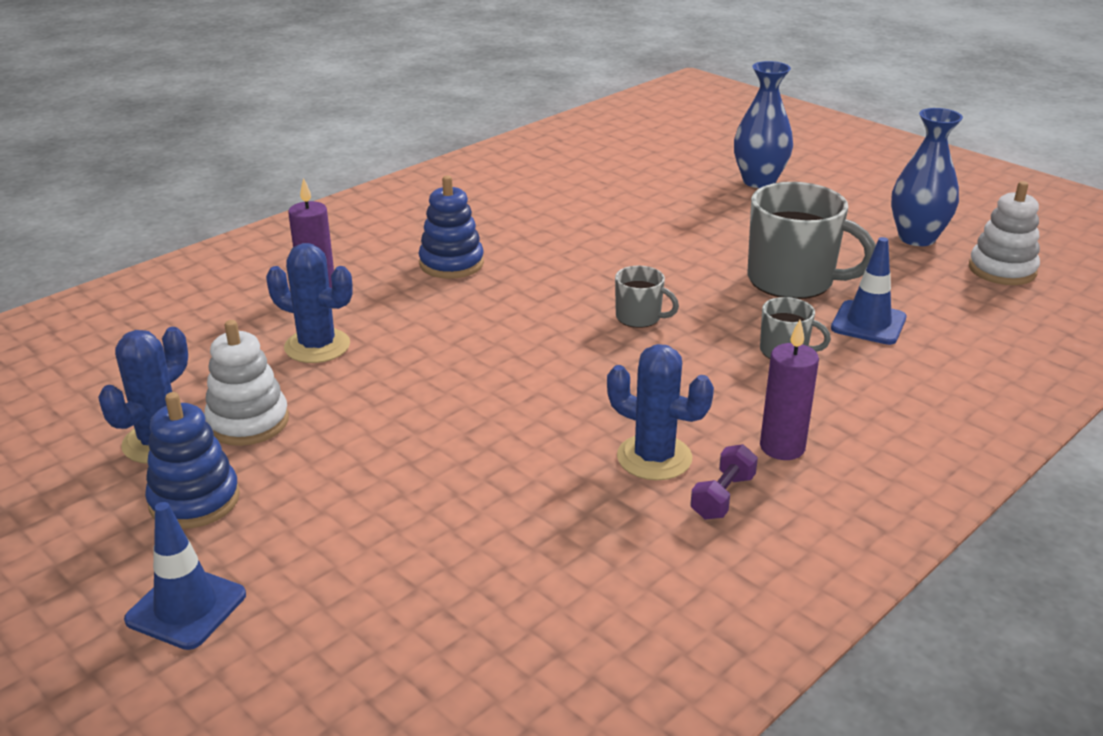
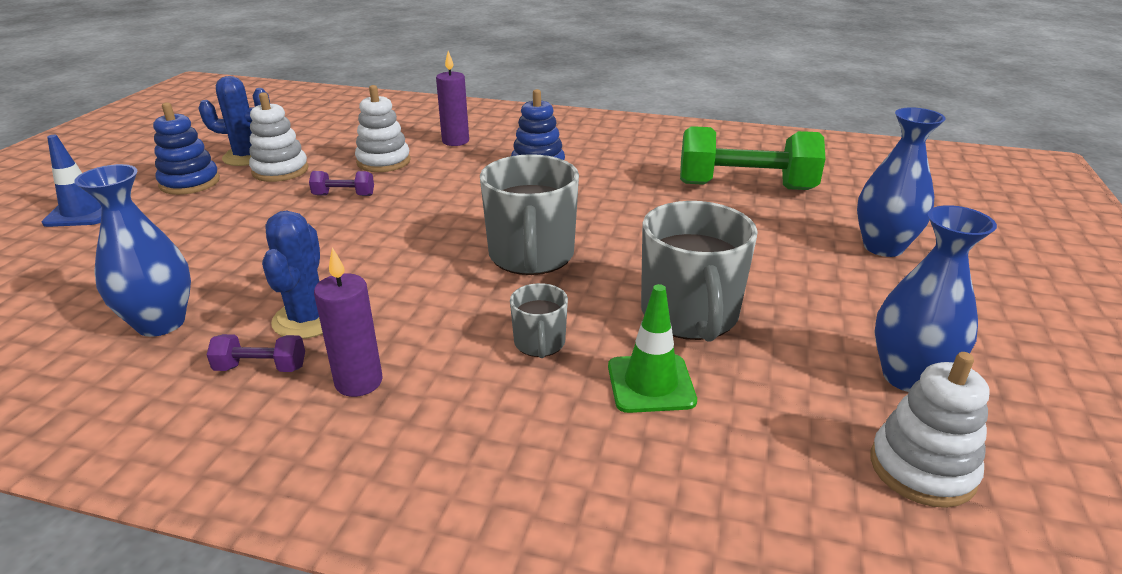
camera: 60 degrees right, 0 degrees up
(317, 346) = (383, 162): blue cactus -> white stacking toy
(384, 389) = (344, 195): none -> purple dumbbell
(585, 553) = (161, 323): none -> blue vase
(610, 189) = (745, 186): none -> green dumbbell
(639, 317) = (531, 256): grey mug -> grey mug, size x1.99
(868, 323) = (651, 384): blue traffic cone -> green traffic cone

